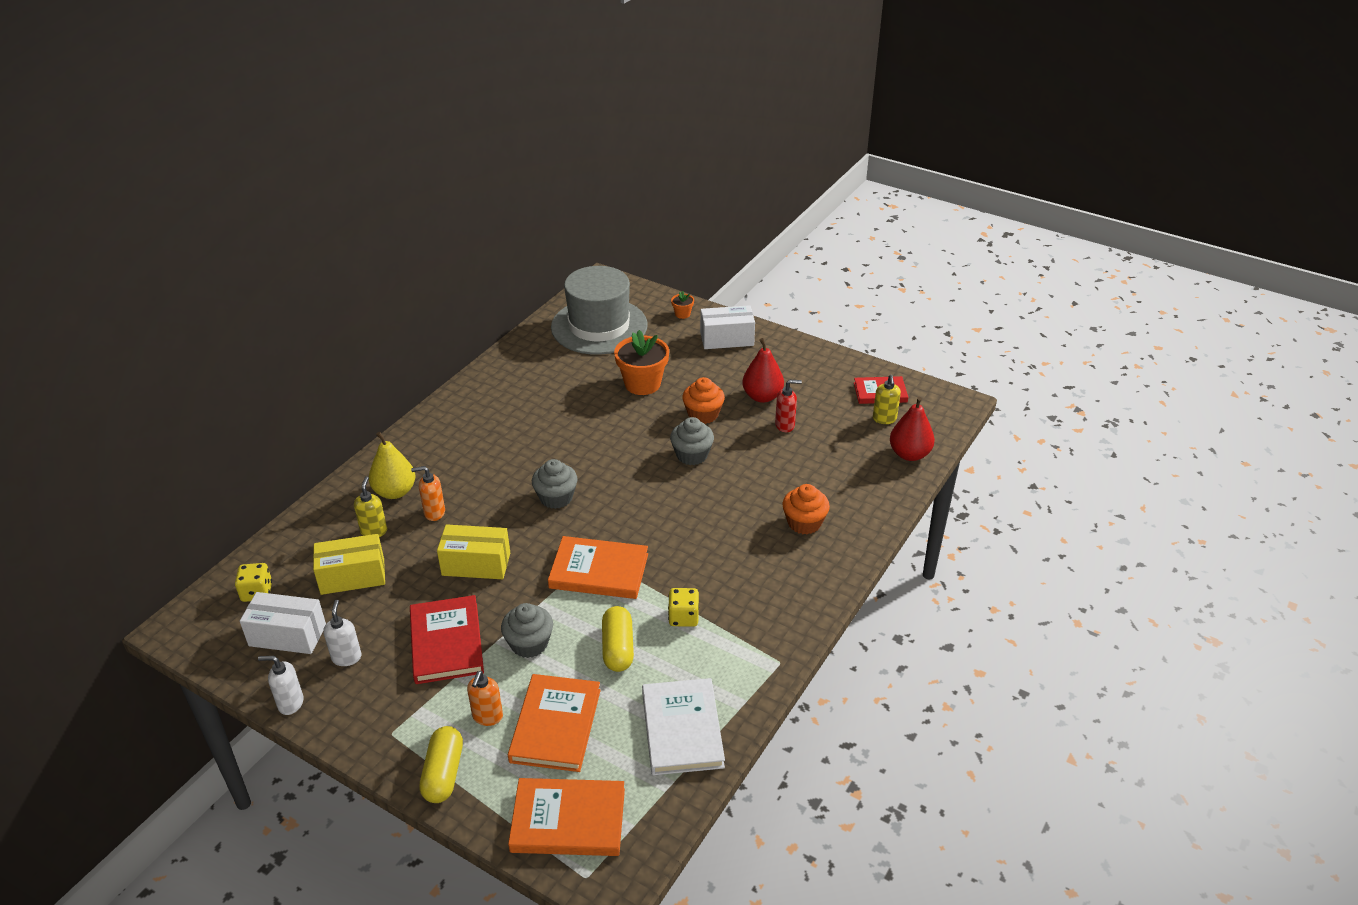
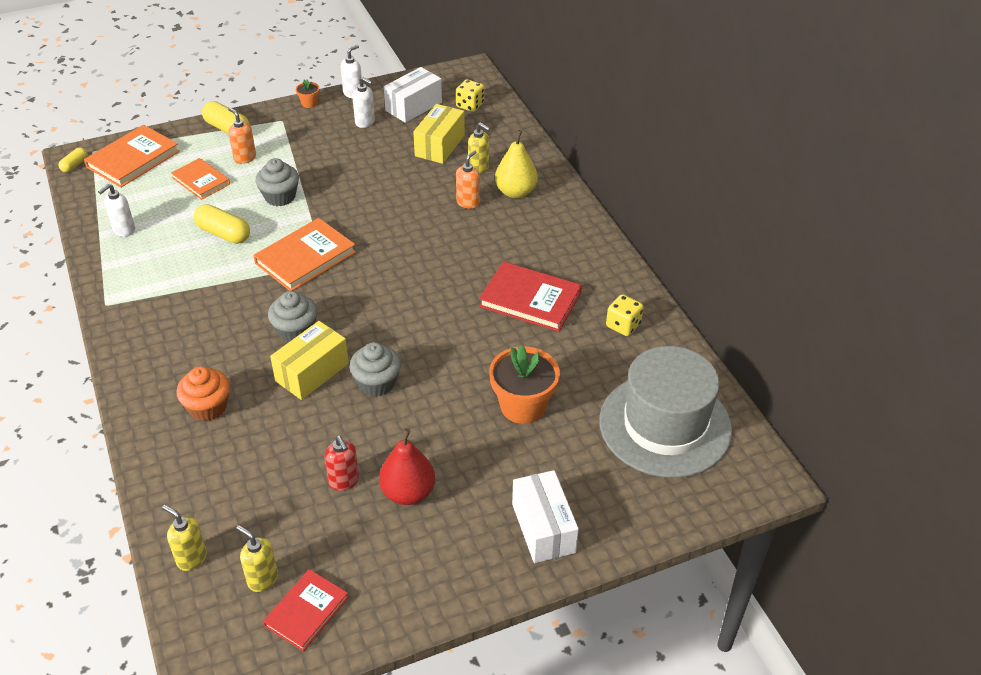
camera: 125 degrees right, 5 degrees up
(447, 642) = (327, 163): red book -> red book (530, 300)
(476, 564) = (386, 202): yellow box -> yellow box (312, 372)
(556, 498) = (414, 271): grey cupcake -> grey cupcake (295, 331)
(556, 725) = (201, 181): orange book -> orange book, size x0.65
(624, 872) = (75, 165): none -> yellow capsule
(682, 314) = (632, 516): orange flower pot -> orange flower pot (309, 103)
(682, 729) = (124, 230): white book -> white soap dispenser
(683, 617) = (207, 278): yellow dice -> yellow dice (623, 325)
(703, 414) = (427, 425): orange cupcake -> none
(727, 339) = (543, 528): white box -> white box turned 45 degrees counterclockwise
(785, 425) = (344, 481): red soap dispenser -> red soap dispenser turned 60 degrees counterclockwise
(909, 454) = (191, 558): red pear -> yellow soap dispenser

